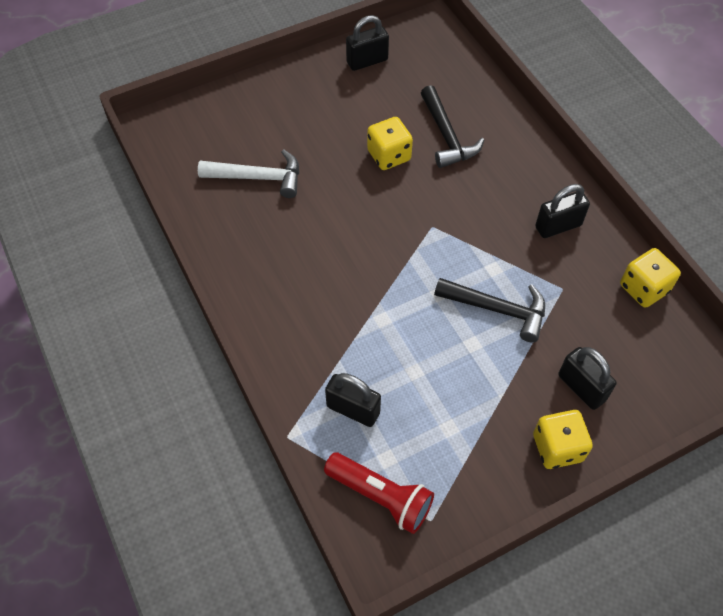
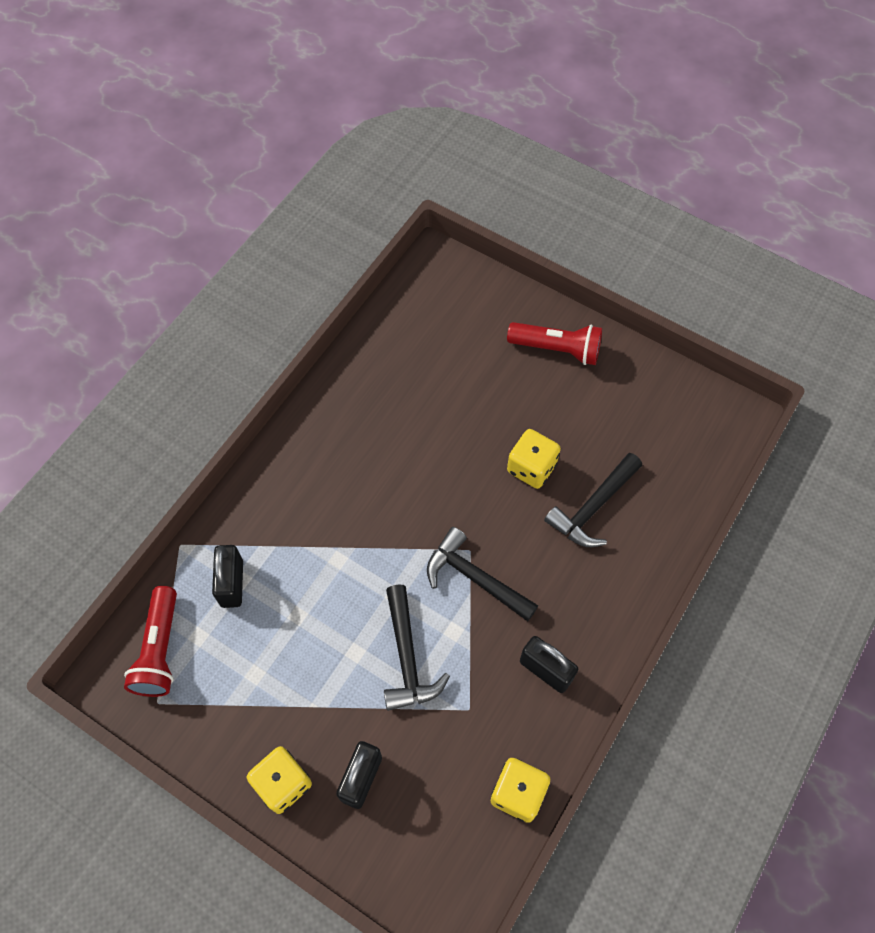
camera: 60 degrees right, 5 degrees up
(258, 178) = (431, 373): white hammer -> none
(299, 92) = (557, 349): none -> red flashlight
(367, 61) = (640, 385): black padlock -> none
(457, 234) = (475, 578): none -> black hammer

